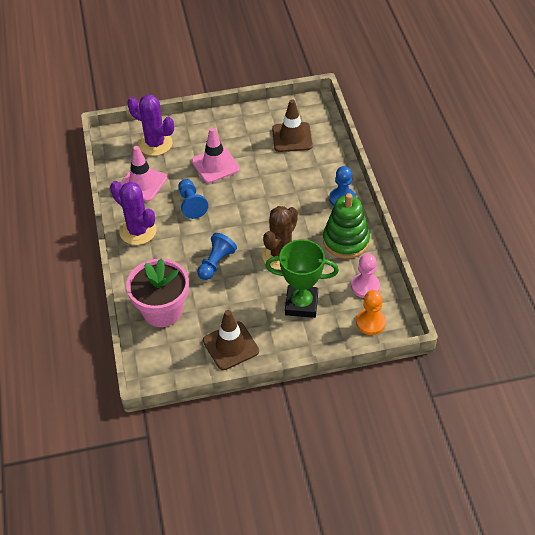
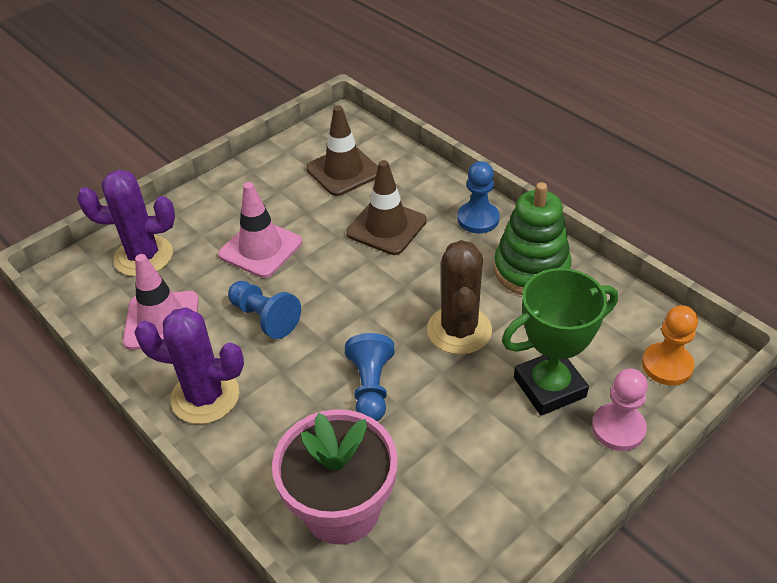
camera: 30 degrees left, 5 degrees down
(230, 346) = (500, 509): brown traffic cone -> brown traffic cone (386, 227)
(365, 286) = (613, 318): pink pawn -> pink pawn (618, 428)

